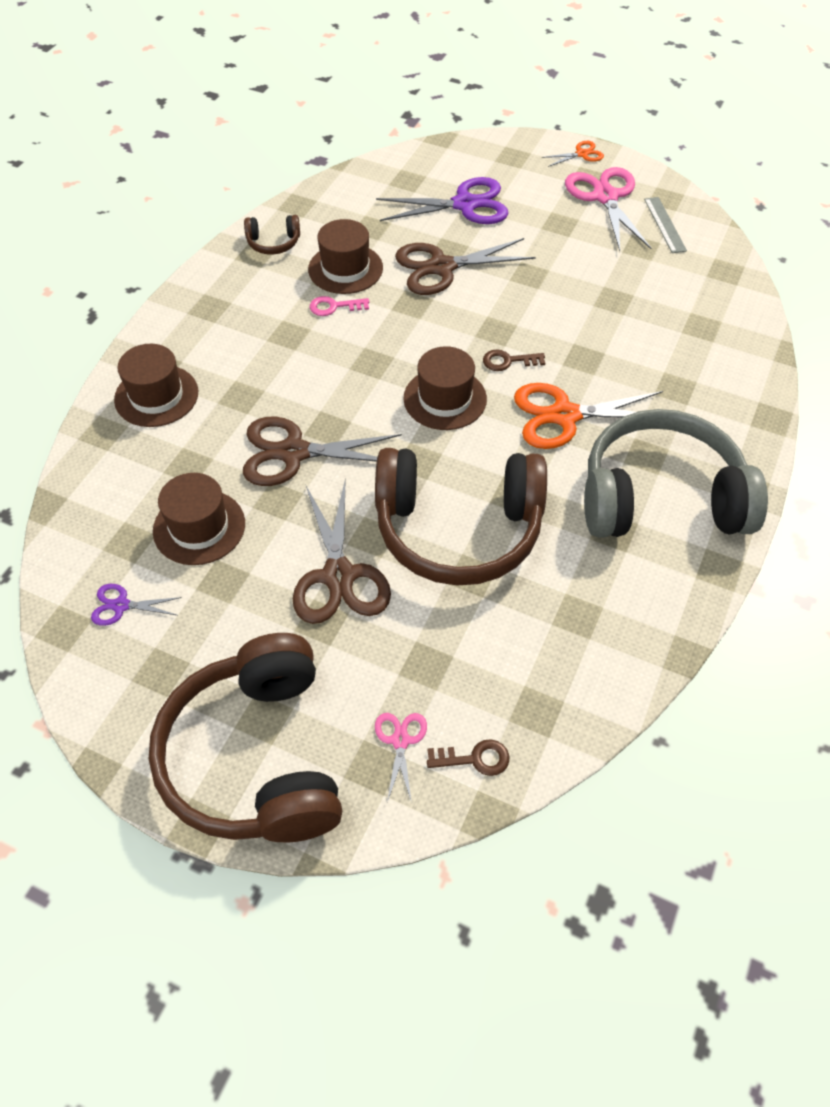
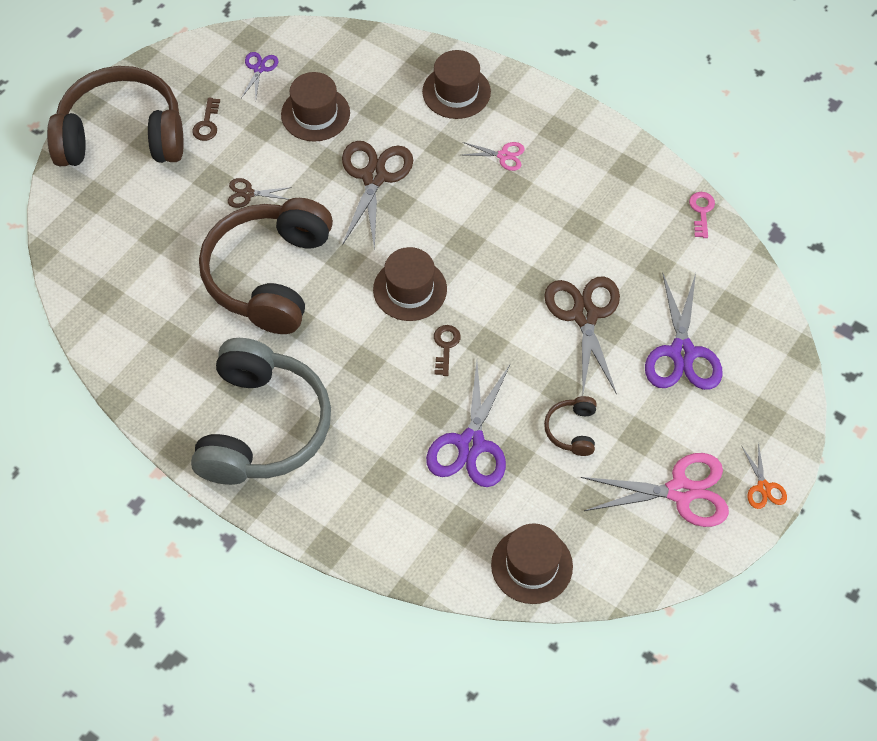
camera: 100 degrees right, 5 degrees up
(273, 243) = (641, 184): brown headphones -> brown headphones (572, 430)
(334, 307) = (542, 222): pink key -> pink key (701, 211)
(338, 576) = (248, 193): brown scissors -> brown scissors, size x0.49
(345, 269) = (594, 236): brown hat -> brown hat (532, 565)
(400, 740) = (107, 213): pink scissors -> pink scissors (503, 155)
(475, 758) = (80, 253): brown key -> brown key (207, 124)
(564, 415) = (370, 376): orange scissors -> none
(613, 329) = (471, 444): none -> purple scissors
(664, 224) = (624, 538): grey ruler -> none

